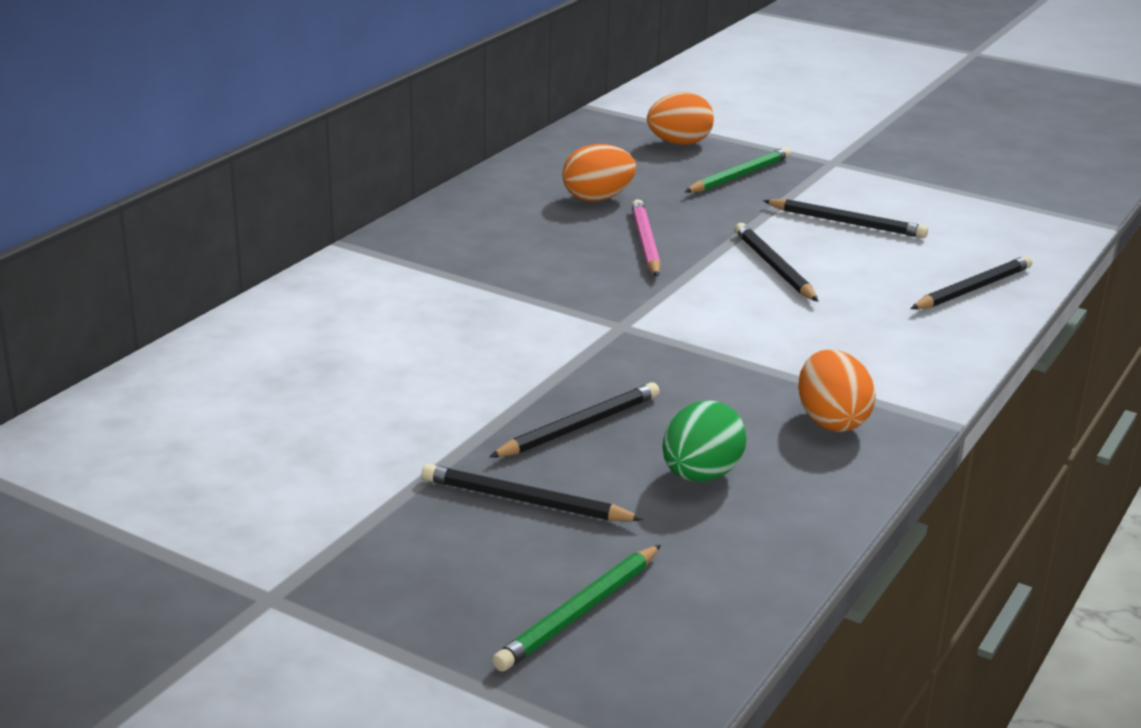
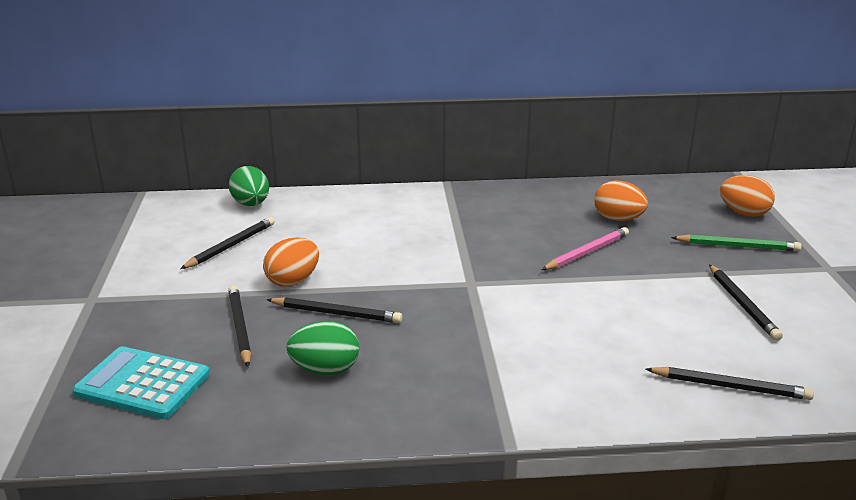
camera: 55 degrees right, 0 degrees up
(165, 385) = (251, 204): none -> green egg
(579, 612) = (142, 384): green pencil -> turquoise calculator
(774, 267) = (628, 302): black pencil -> black pencil (231, 246)
(831, 421) = (448, 392): orange egg -> orange egg (293, 281)

